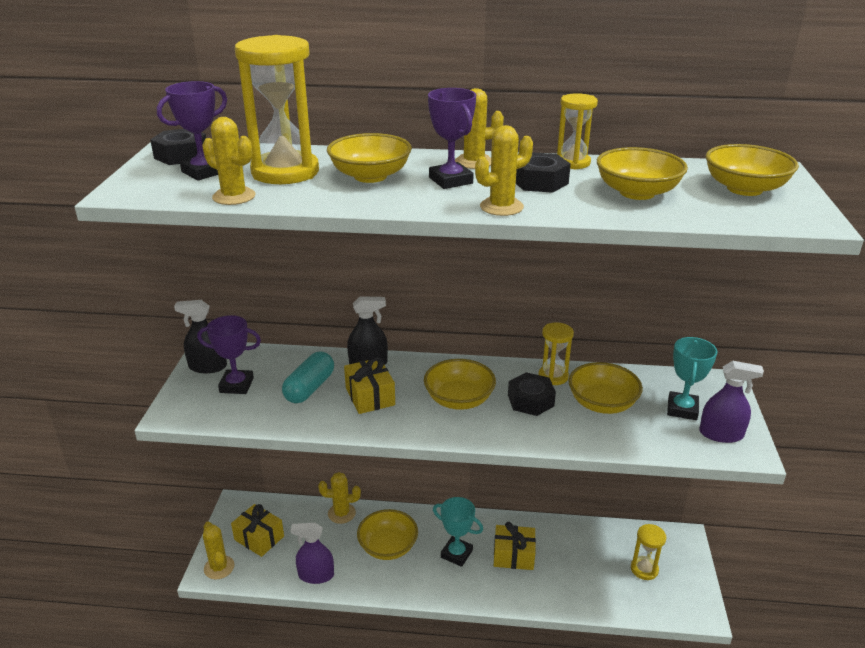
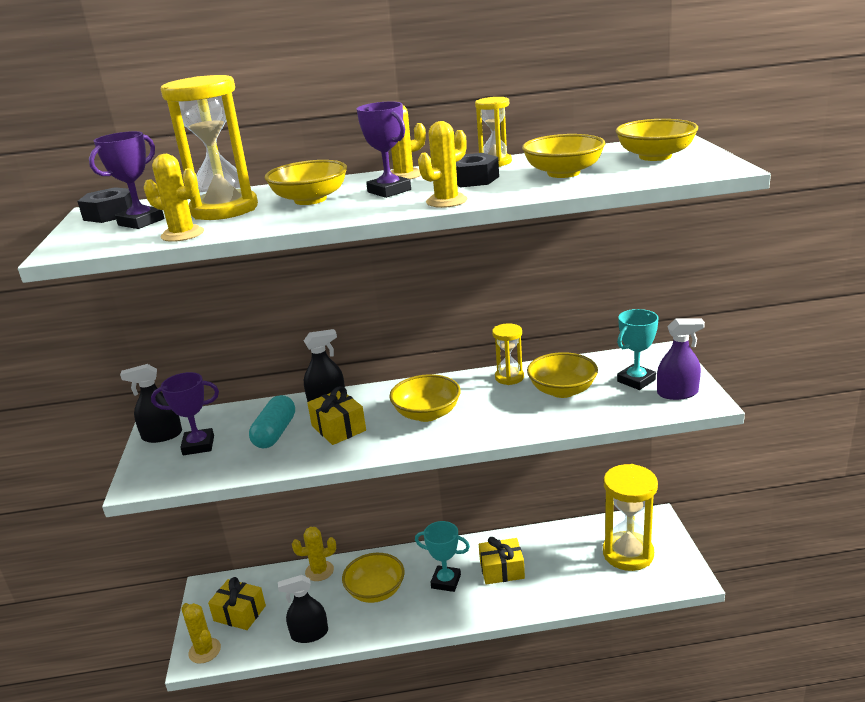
camera: 10 degrees left, 5 degrees down
(316, 575) = (309, 634): purple spray bottle -> black spray bottle
(530, 400) = (495, 401): black nut -> none
(644, 569) = (628, 553): yellow hourglass -> yellow hourglass, size x1.87
(682, 409) = (636, 380): turquoise trophy -> turquoise trophy turned 45 degrees clockwise

